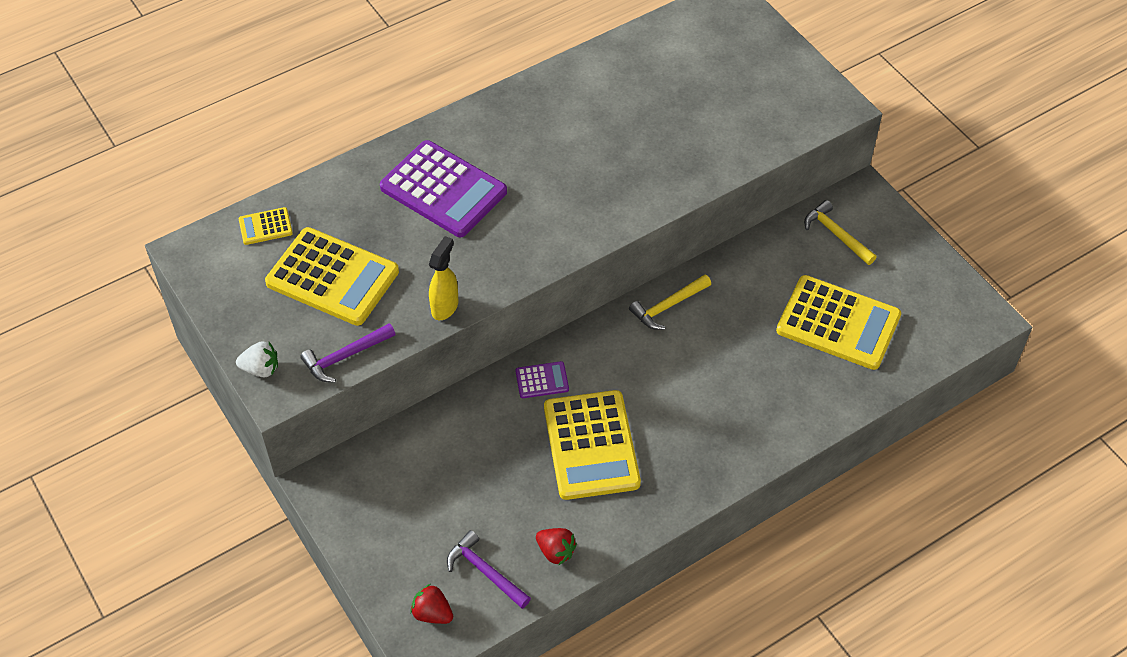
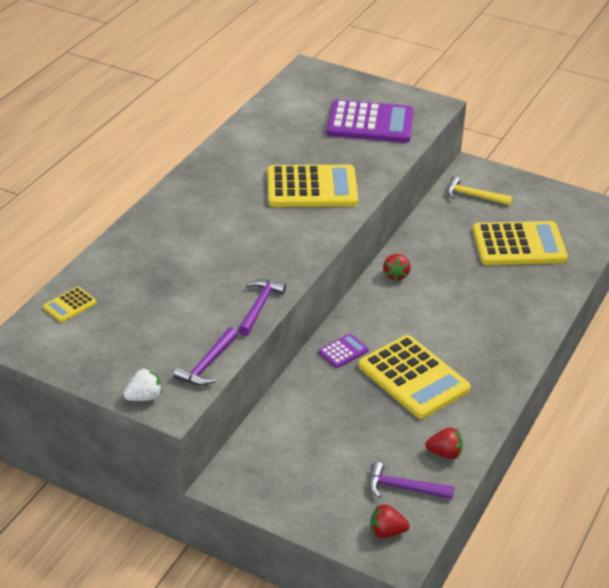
camera: 30 degrees left, 15 degrees down
(332, 277) = (153, 318): yellow calculator -> yellow calculator (312, 188)
(443, 190) = (195, 237): purple calculator -> purple calculator (370, 123)
(445, 307) = (259, 306): yellow spray bottle -> purple hammer
(668, 306) = (396, 275): yellow hammer -> red strawberry

